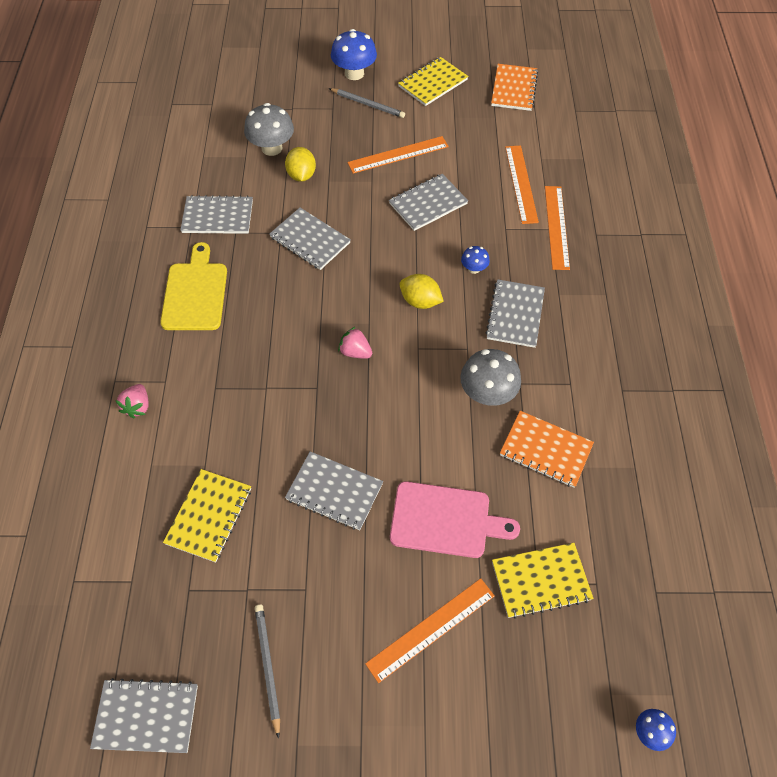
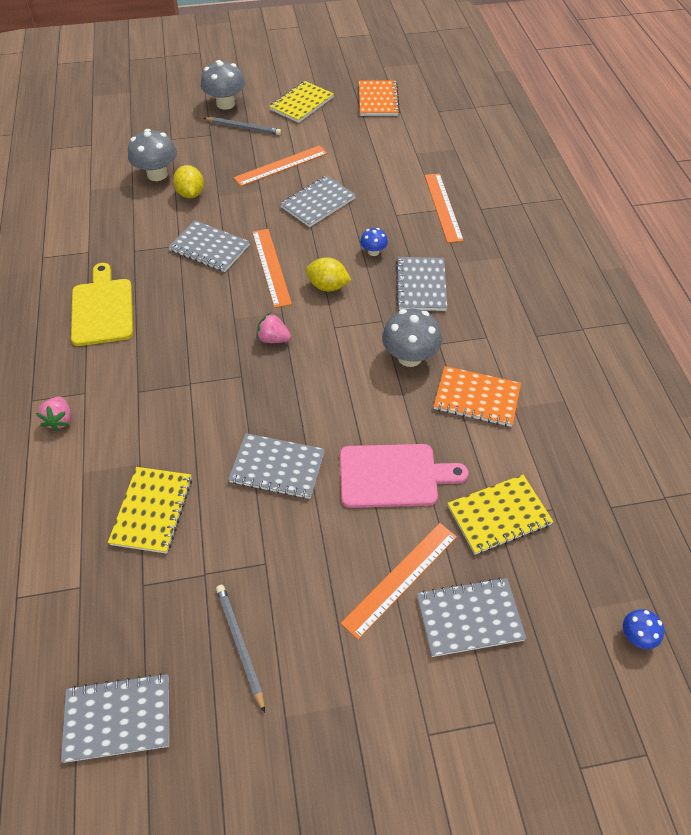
camera: 10 degrees left, 5 degrees down
(217, 217) = (114, 239): grey notebook -> grey notebook (469, 618)
(354, 73) = (225, 104): blue mushroom -> grey mushroom
(521, 183) = (402, 176): orange ruler -> orange ruler (271, 267)

